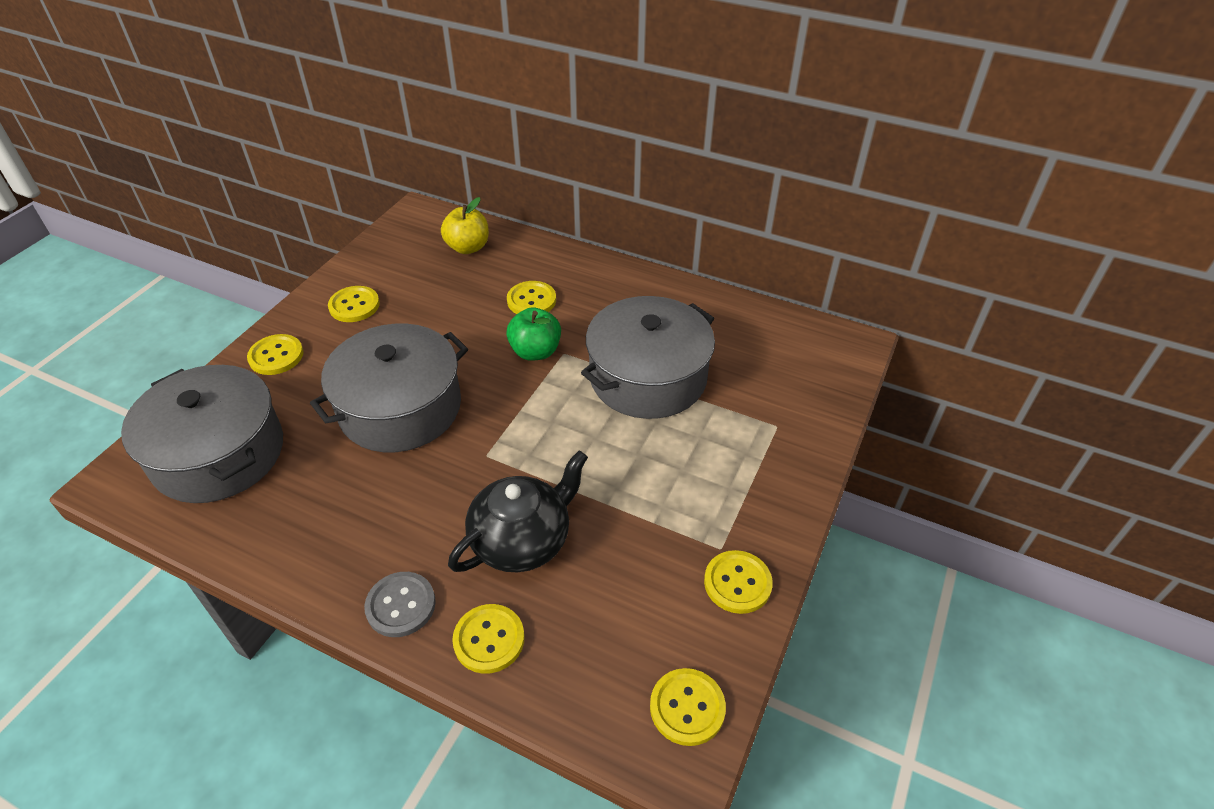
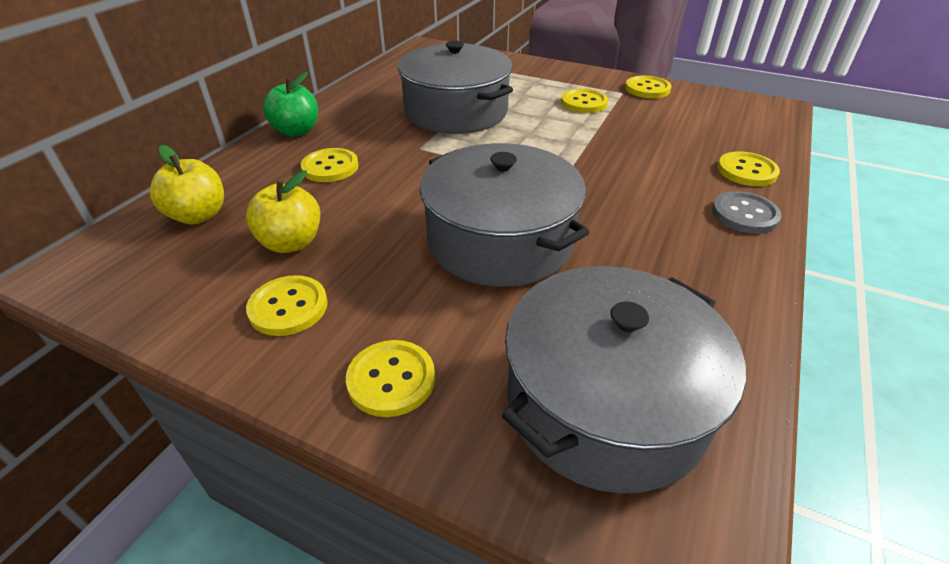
camera: 90 degrees left, 5 degrees down
(424, 296) = (291, 243): none -> yellow apple
(522, 540) = (648, 161): black teapot -> none
(535, 351) = (415, 162): green apple -> green apple (296, 131)
(687, 707) = (744, 105): yellow button -> yellow button (584, 103)

